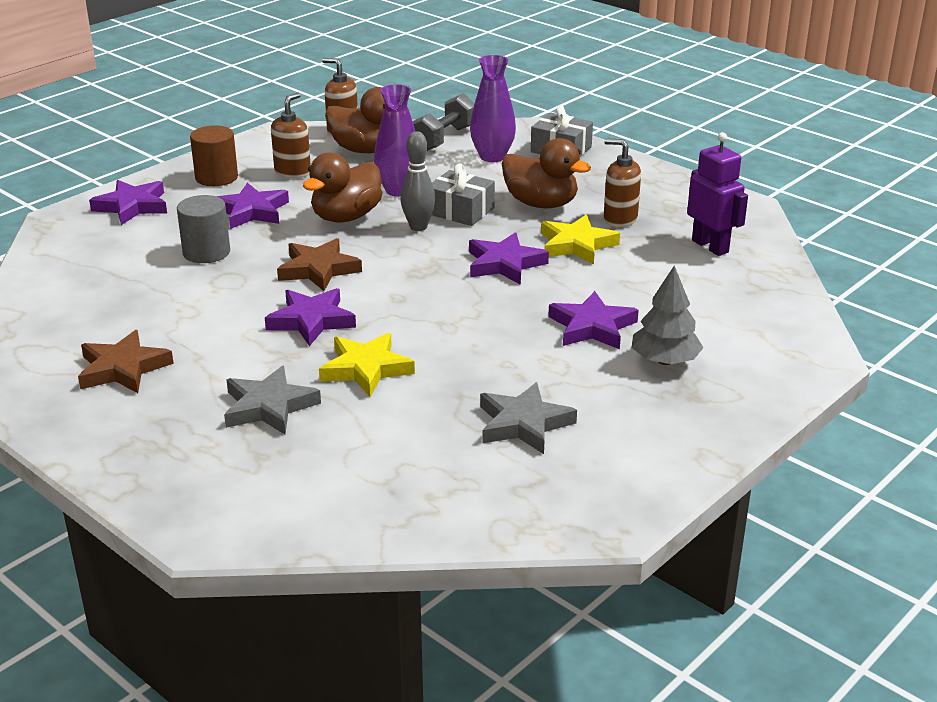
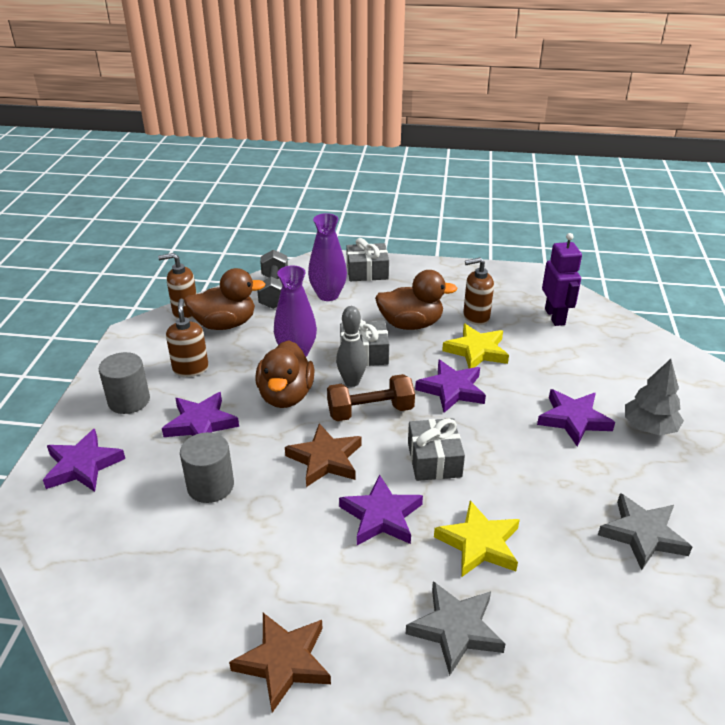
camera: 35 degrees left, 5 degrees up
(216, 177) = (129, 400): brown cylinder -> grey cylinder
(404, 252) = (370, 411): none -> brown dumbbell
(411, 304) = (434, 460): none -> grey gift
(710, 246) = (555, 317): purple robot -> purple robot turned 60 degrees clockwise

